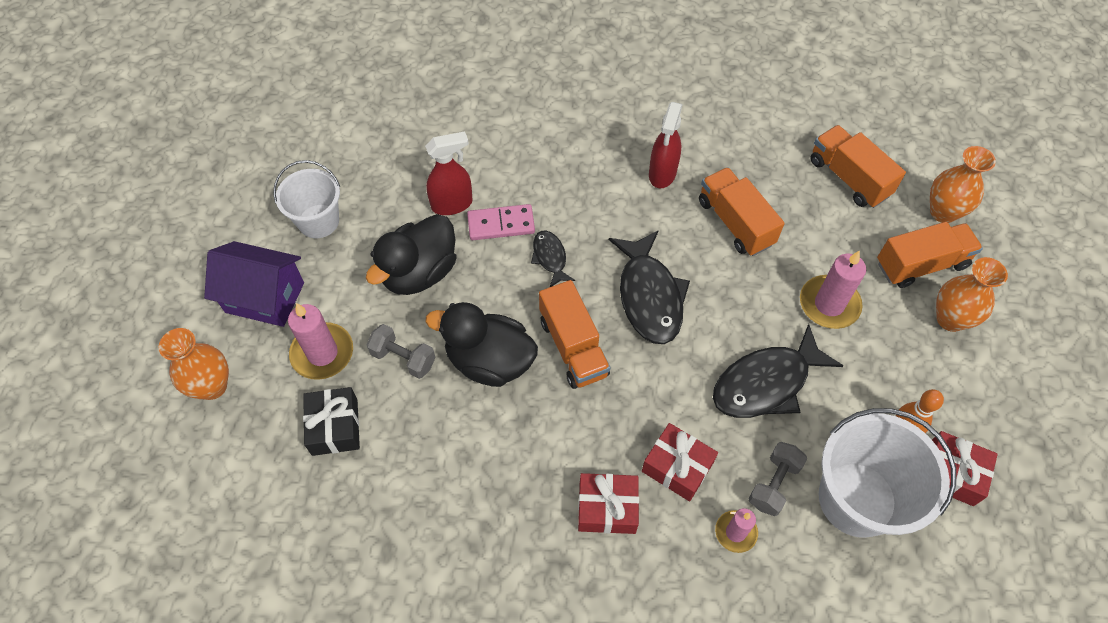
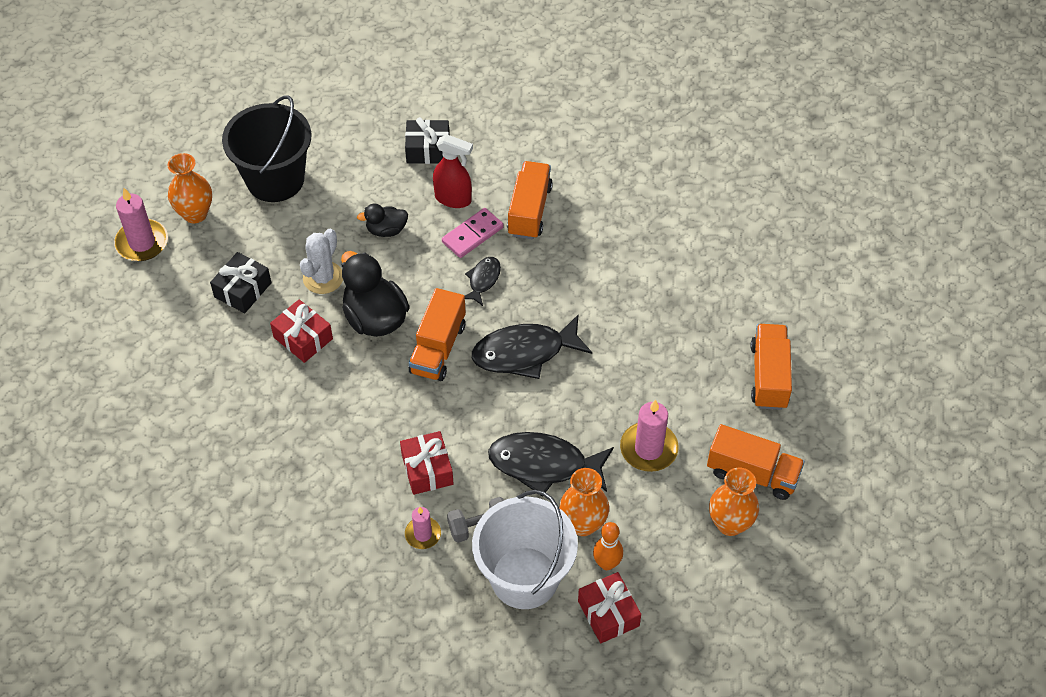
camera: 40 degrees right, 5 degrees down
(265, 297) = (275, 179): purple house -> black bucket
(318, 221) = (354, 151): white bucket -> none
(322, 353) = (277, 239): pink candle -> pink candle (142, 242)
(386, 176) = (428, 149): none -> black gift
(403, 358) = (323, 278): grey dumbbell -> white cactus
(419, 272) = (386, 230): black duck -> black duck, size x0.55
(501, 224) = (472, 235): pink domino -> pink domino turned 75 degrees counterclockwise
(607, 508) = (357, 459): red gift -> red gift (303, 338)
(649, 296) = (524, 353): black fish -> black fish turned 45 degrees clockwise
(662, 174) = (625, 277): red spray bottle -> none
(735, 222) = (642, 347): orange truck -> orange truck (529, 211)
(943, 212) = (816, 451): orange vase -> orange vase (583, 524)

